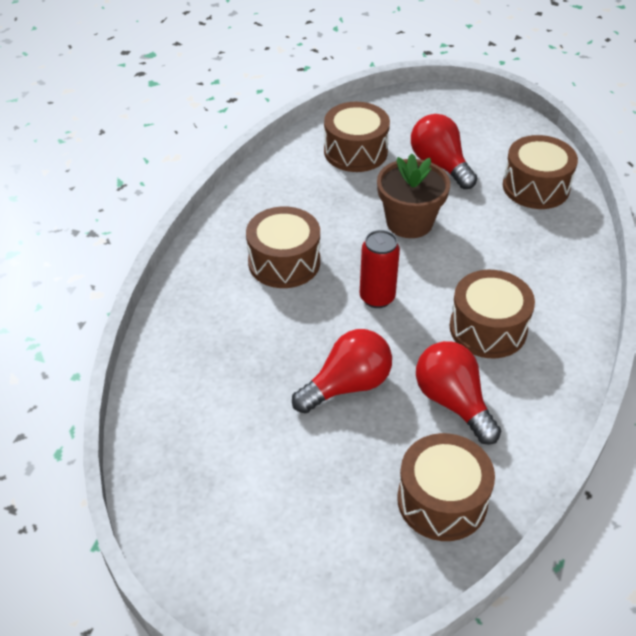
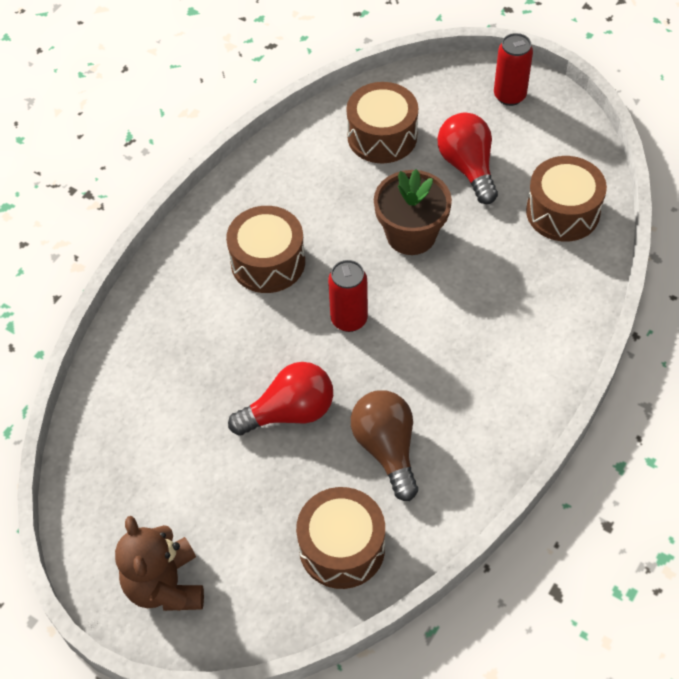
camera: 15 degrees right, 10 degrees up
(270, 573) = (165, 585): none -> brown teddy bear
(453, 402) = (387, 449): red light bulb -> brown light bulb
(455, 109) = (509, 96): none -> red can
(488, 328) = (449, 374): brown drum -> none

